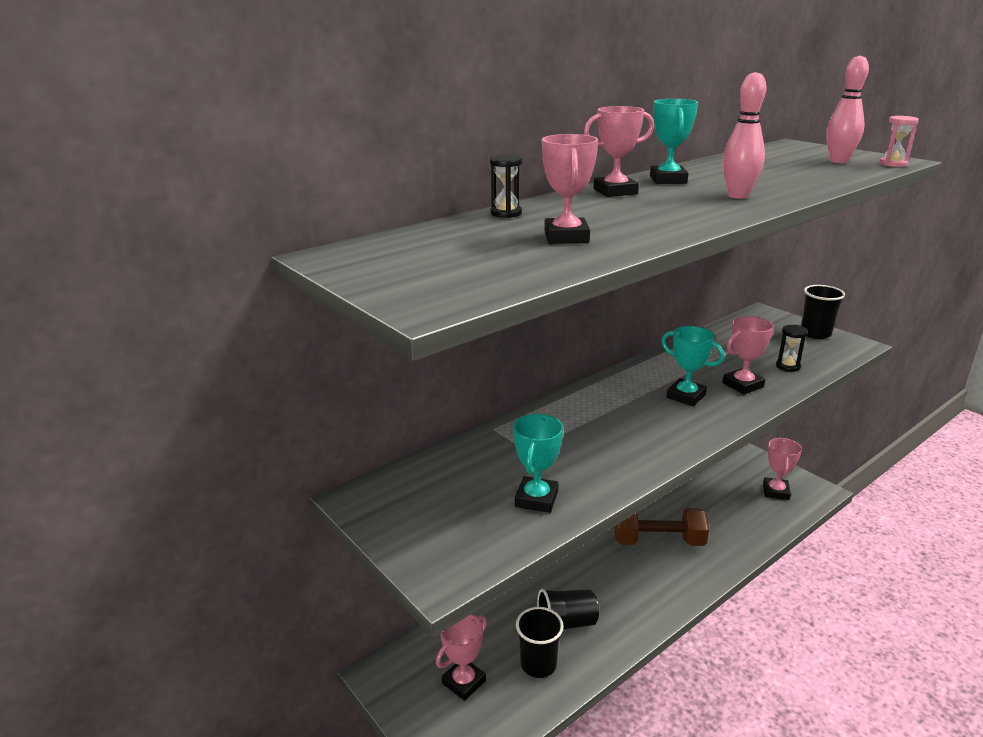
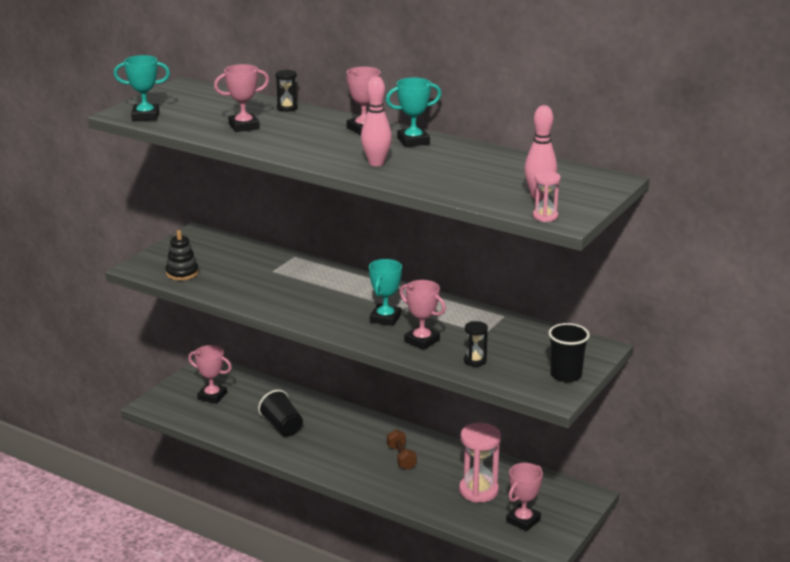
camera: 70 degrees right, 0 degrees up
(491, 530) = (182, 273): none -> black stacking toy
(536, 499) = (218, 281): turquoise trophy -> turquoise trophy (145, 116)
(538, 664) = (238, 421): black cup -> none
(658, 541) = (401, 457): brown dumbbell -> brown dumbbell, size x0.57
(725, 505) = (478, 491): none -> pink hourglass
(775, 491) = (523, 520): pink trophy -> pink trophy turned 45 degrees counterclockwise

